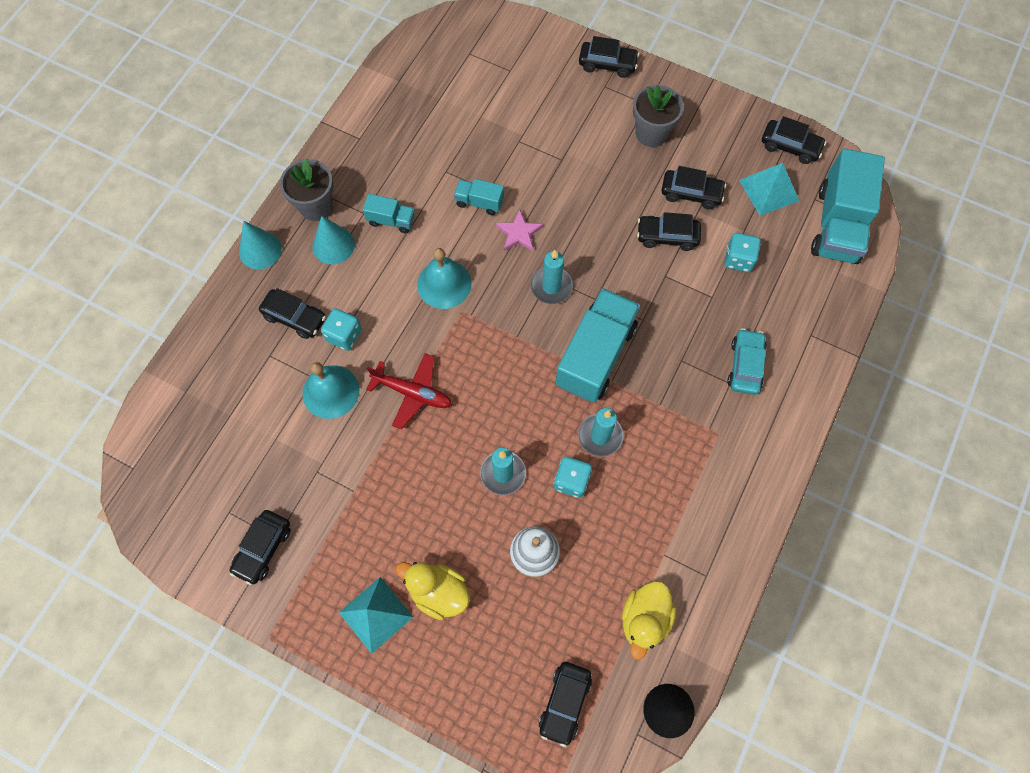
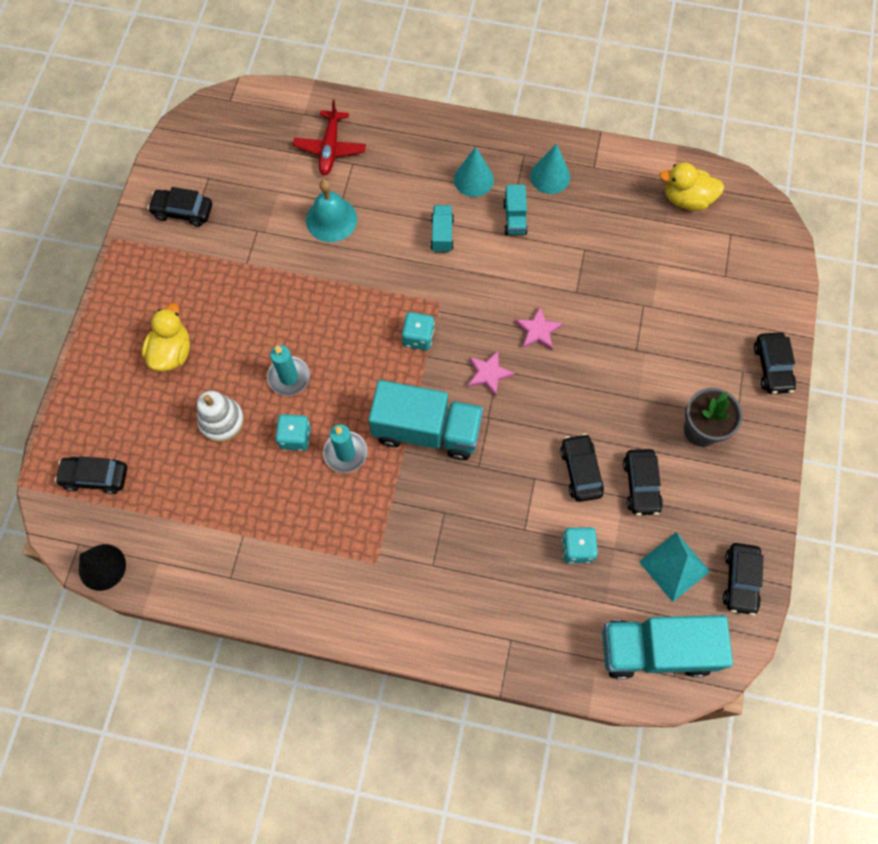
camera: 75 degrees right, 0 degrees up
(260, 250) = (450, 125): turquoise cone -> turquoise cone (550, 176)
(295, 317) = (393, 171): black car -> none
(316, 206) = (508, 154): grey flower pot -> none
(344, 335) = (387, 214): turquoise dice -> turquoise dice (418, 337)
(376, 614) = (144, 310): turquoise pyramid -> none
(412, 393) = (347, 283): red plane -> red plane (330, 148)
(444, 284) = (462, 280): turquoise bell -> none
(479, 202) = (560, 287): turquoise truck -> turquoise truck (442, 235)
(551, 286) = (489, 374): turquoise candle -> pink star
(644, 619) = (179, 529): yellow duck -> yellow duck (687, 199)
(745, 365) = (456, 577): turquoise car -> none

